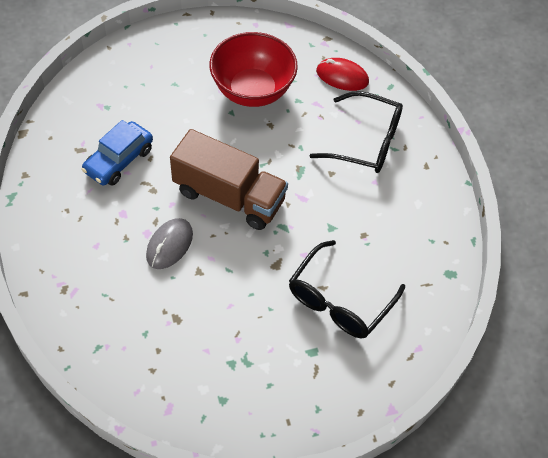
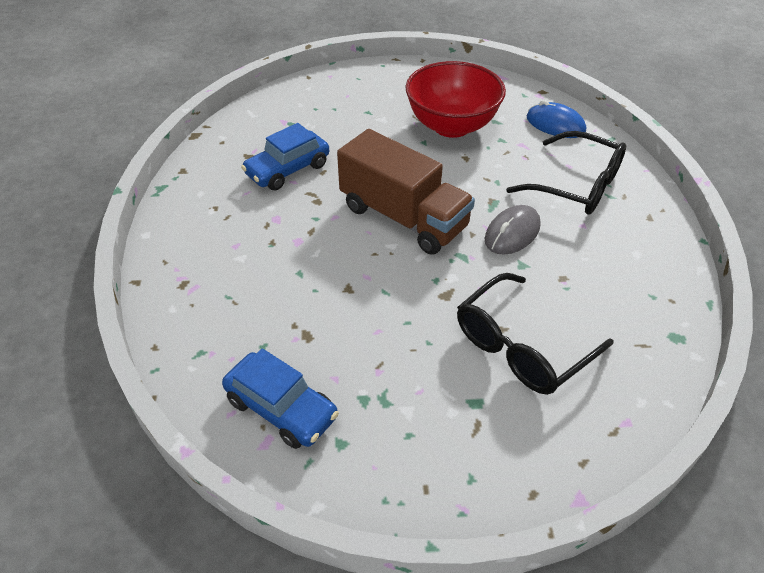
camera: 15 degrees right, 10 degrees down
(169, 245) = (320, 256): grey mouse -> grey mouse (512, 233)
(173, 381) = (281, 408): none -> blue car
(342, 76) = (555, 124): red mouse -> blue mouse

